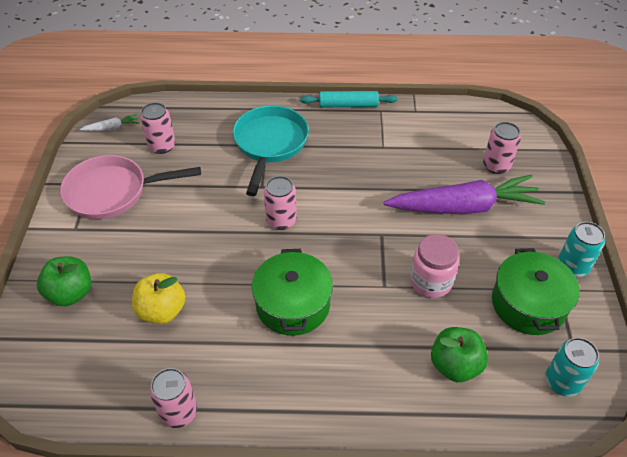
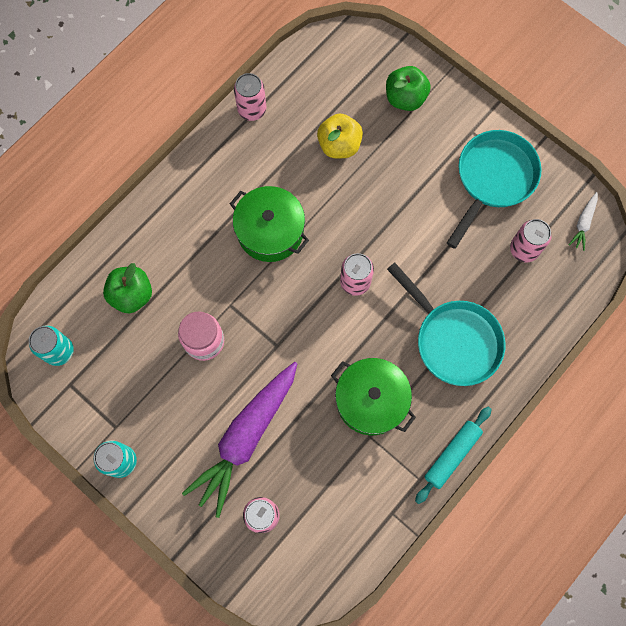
camera: 130 degrees right, 25 degrees up
(112, 192) = (493, 179): pink pan -> turquoise pan
(528, 304) = (125, 392): green pot -> green pot (371, 400)

